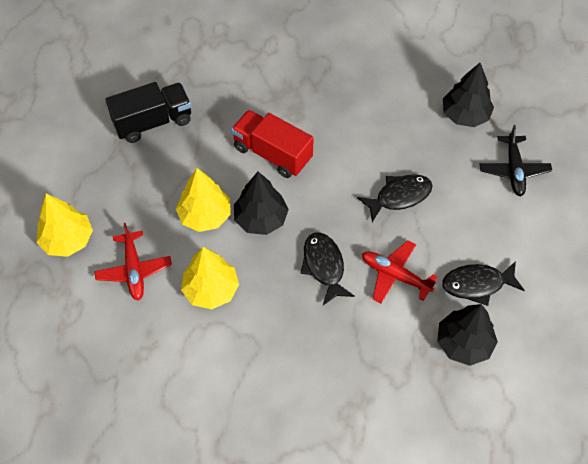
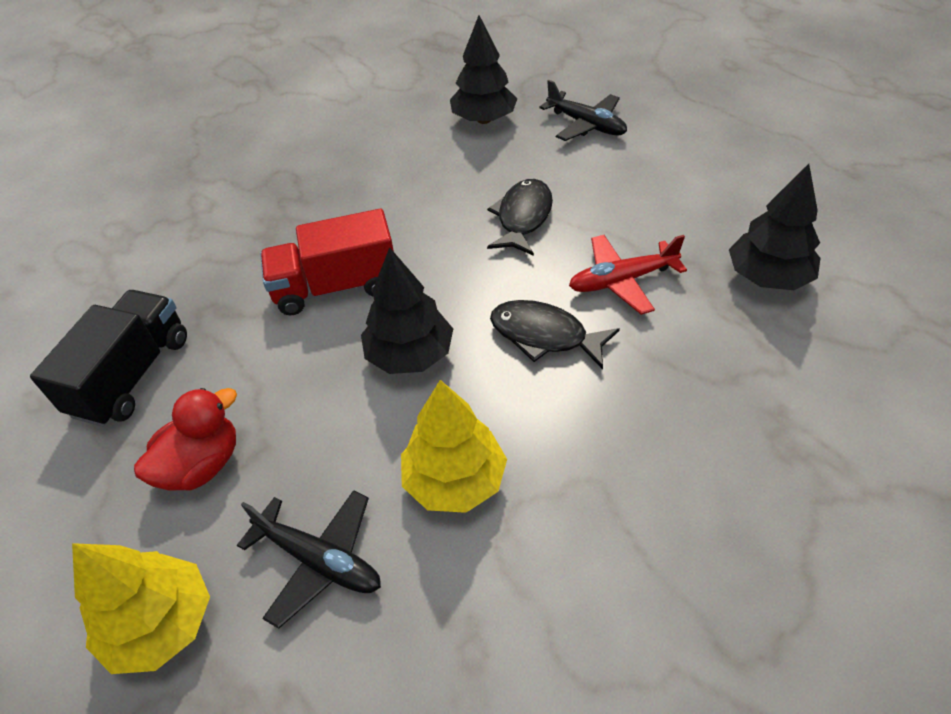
camera: 45 degrees left, 10 degrees down
(134, 270) = (319, 560): red plane -> black plane
(136, 190) = (202, 465): none -> red duck
(205, 216) = (336, 411): yellow tree -> none
(477, 284) = (698, 224): black fish -> none

